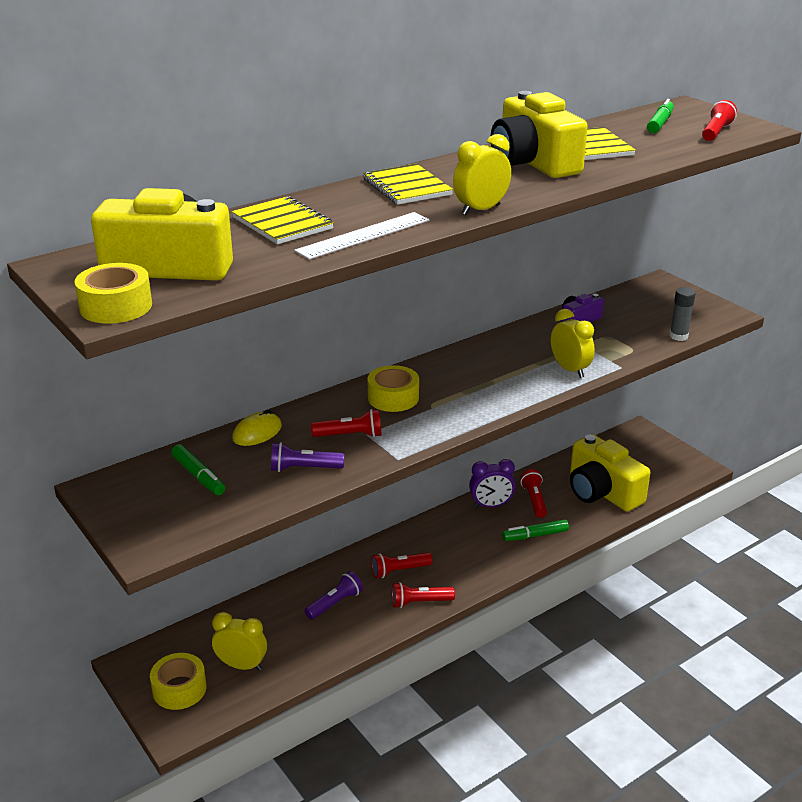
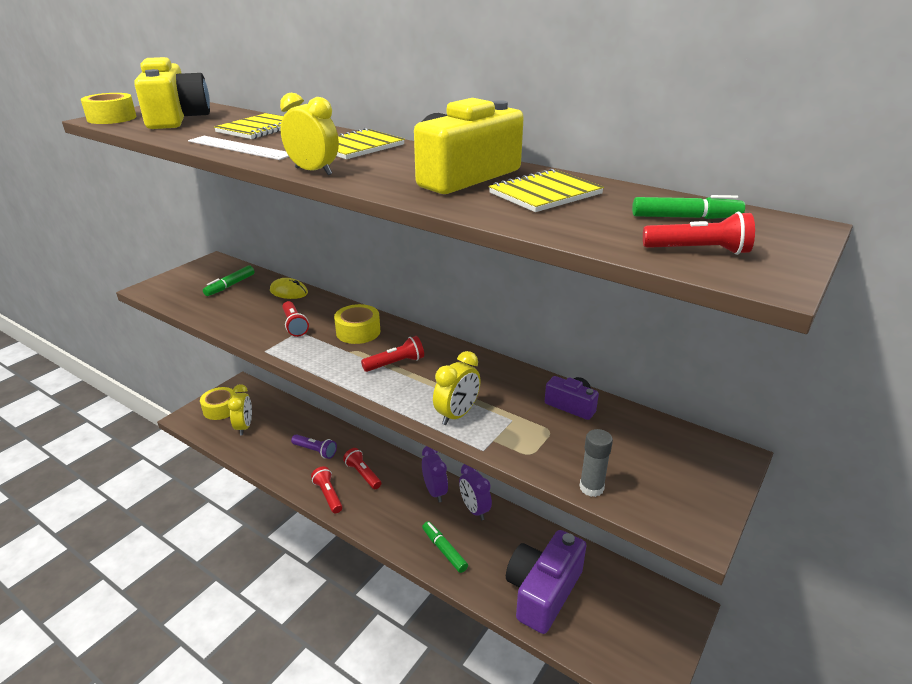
camera: 70 degrees right, 0 degrees up
(304, 468) = (245, 317): purple flashlight -> none
(453, 525) = (435, 492): none -> purple clock
(534, 500) = (498, 538): red flashlight -> red flashlight (395, 363)
(602, 492) = (543, 591): yellow camera -> purple camera

